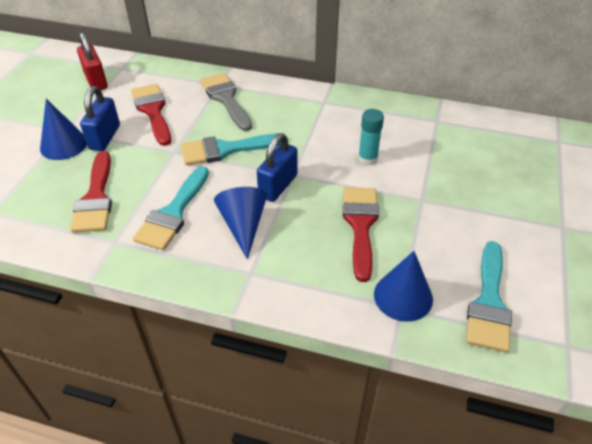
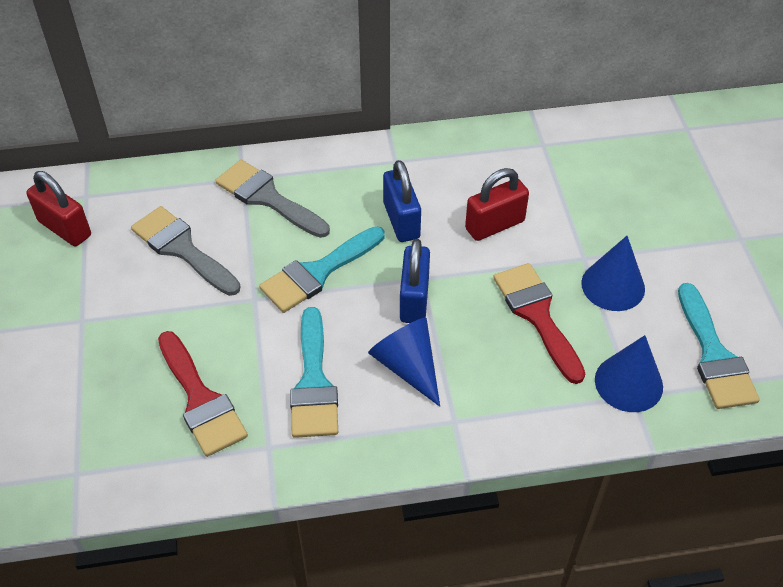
camera: 25 degrees left, 5 degrees up
(63, 145) = (97, 342): blue cone -> blue cone (613, 285)
(105, 137) = (146, 311): blue padlock -> blue padlock (401, 220)
(153, 111) = (182, 249): red brush -> grey brush
(367, 159) = (494, 225): turquoise glue stick -> red padlock

